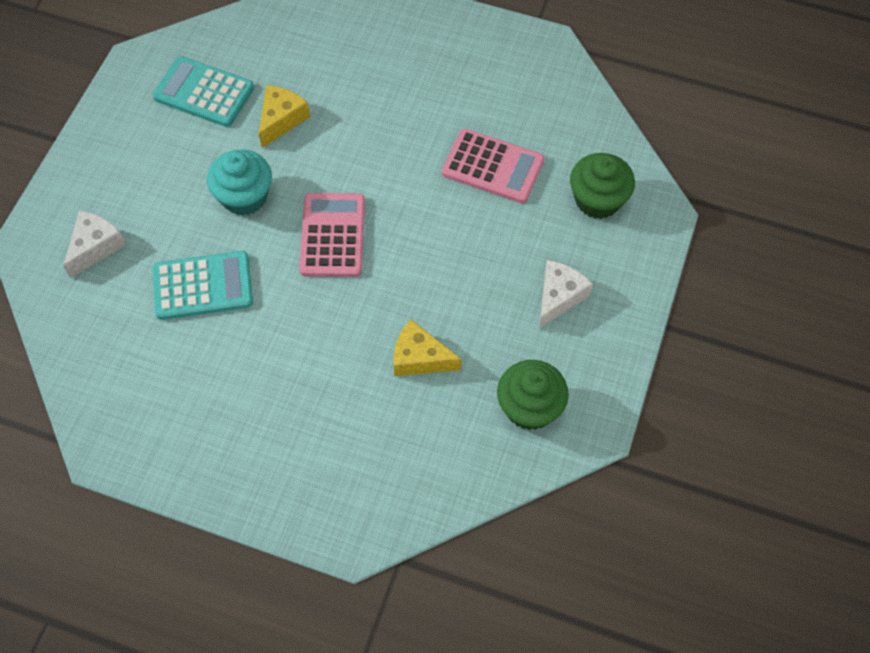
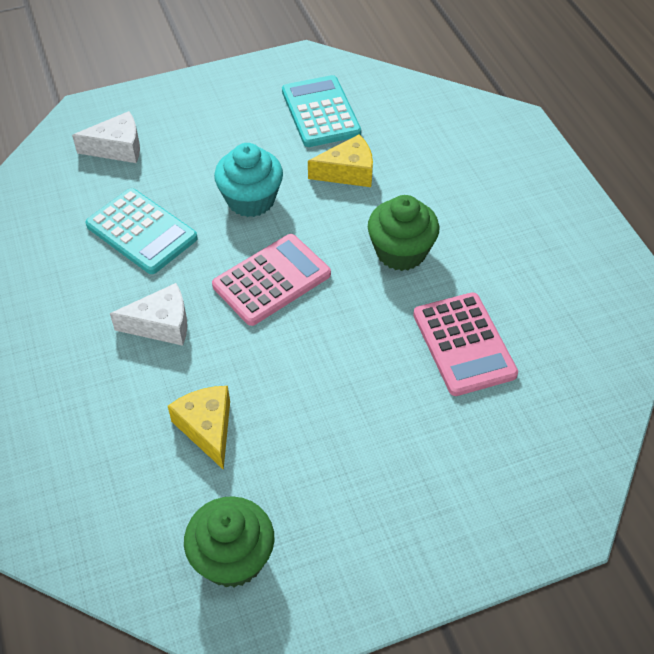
camera: 50 degrees right, 10 degrees down
(559, 297) = (379, 497): white cheese -> white cheese (161, 324)
(598, 200) = (522, 454): green cupcake -> green cupcake (401, 252)

